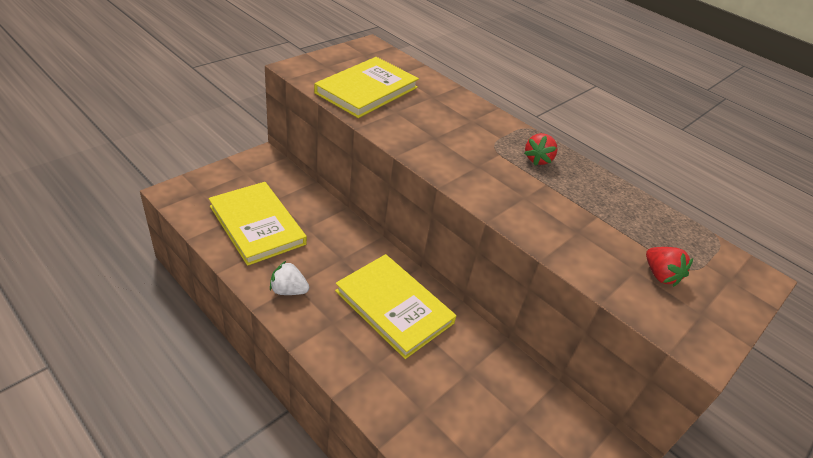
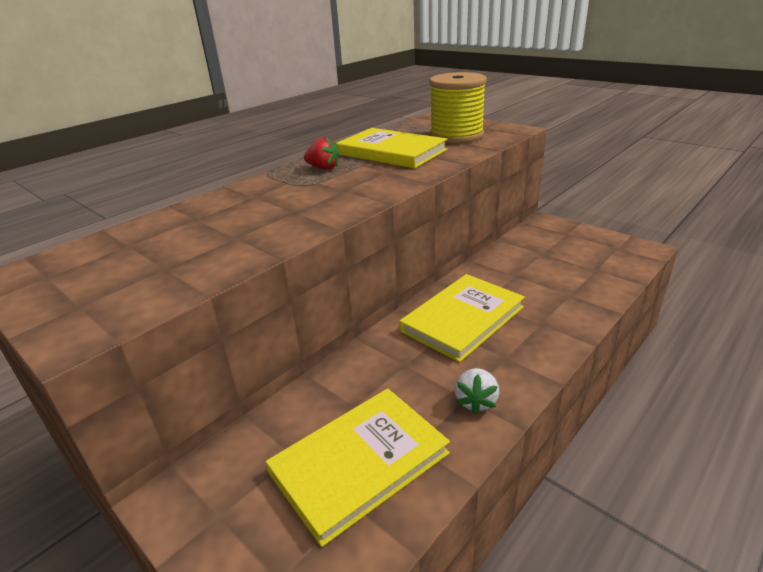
camera: 85 degrees left, 10 degrees down
(367, 90) = (173, 262): yellow book -> yellow book (391, 152)
(660, 275) = (456, 135): red strawberry -> yellow spool

